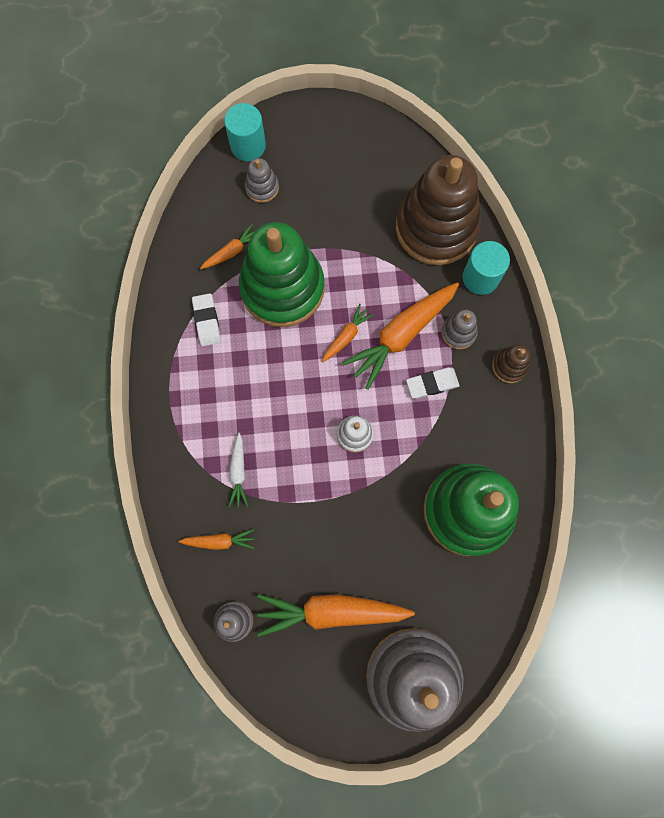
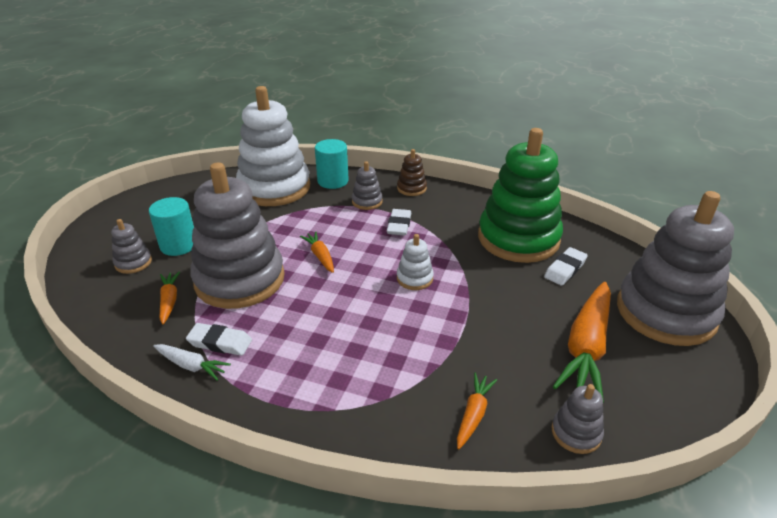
camera: 65 degrees left, 40 degrees down
(238, 472) = (402, 371): white carrot -> white carrot (191, 365)
(248, 146) = (85, 259): turquoise cylinder -> turquoise cylinder (178, 245)
(282, 288) = (240, 279): green stacking toy -> grey stacking toy
(401, 335) = (345, 228): orange carrot -> none
(436, 227) = (274, 188): brown stacking toy -> white stacking toy
(436, 570) = (565, 269): none -> white eraser

